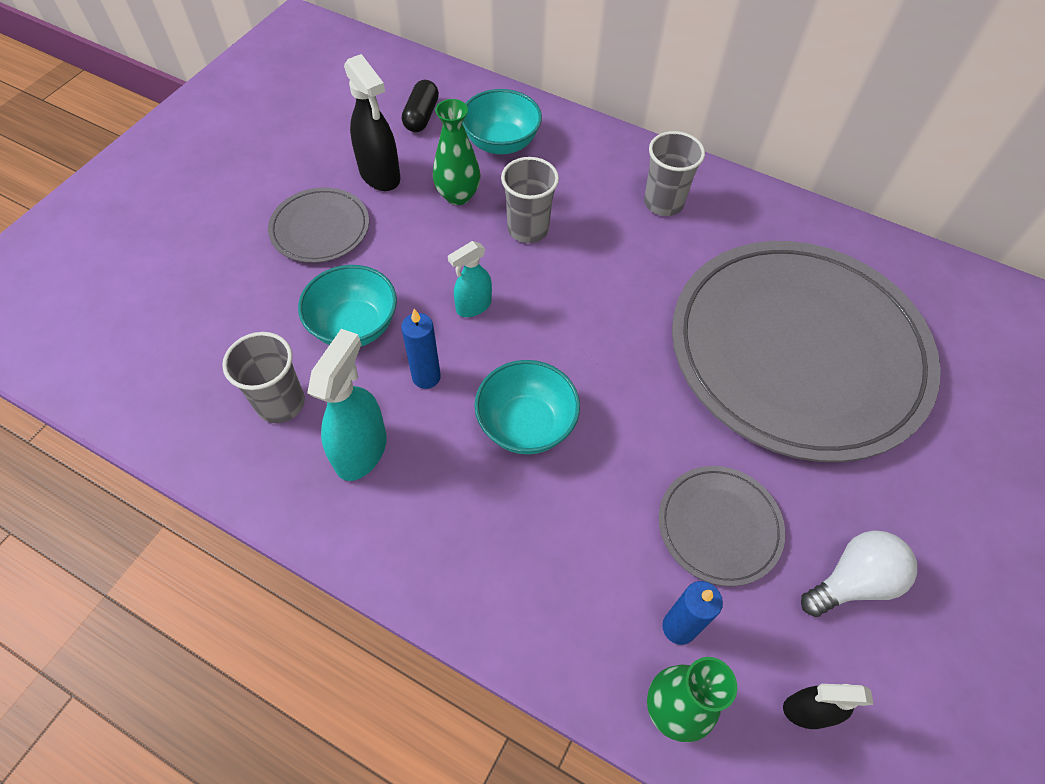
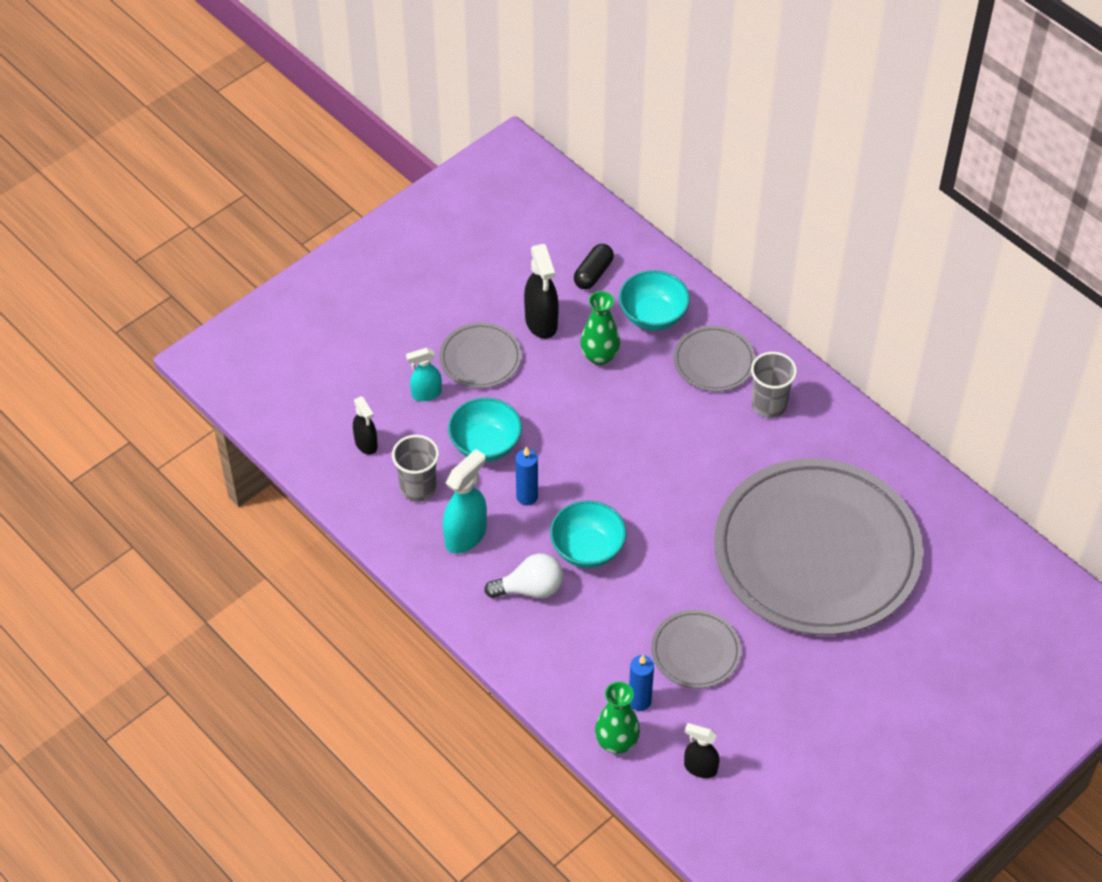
camera: 20 degrees right, 5 degrees down
(198, 364) = (366, 444): none -> black spray bottle
(473, 306) = (580, 452): turquoise spray bottle -> turquoise spray bottle (426, 394)
(528, 229) = (646, 400): grey cup -> none
(585, 173) = (714, 361): none -> grey plate
(853, 581) = (771, 709): white light bulb -> white light bulb (530, 589)

